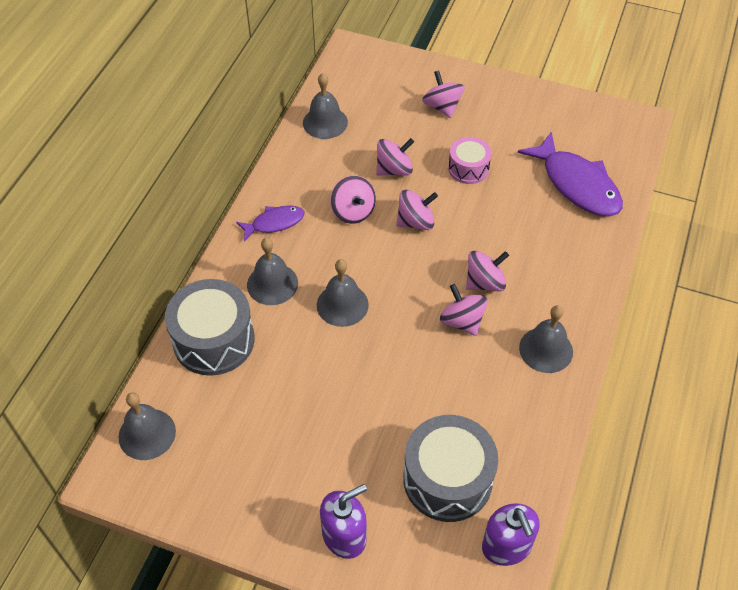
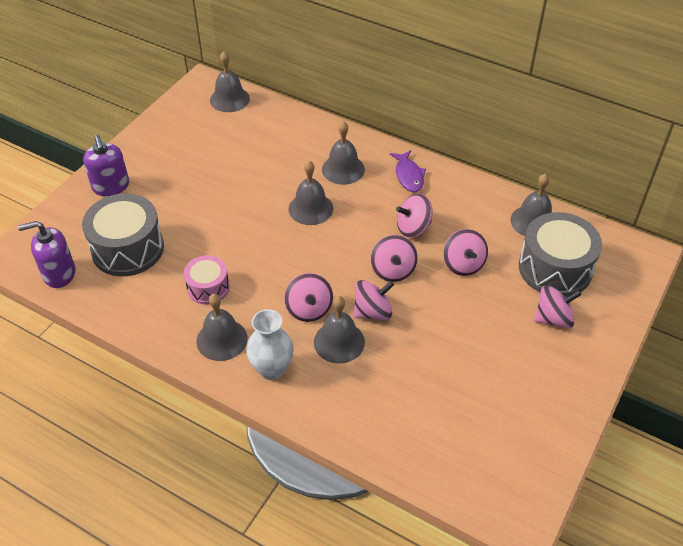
camera: 100 degrees right, 5 degrees down
(214, 340) = (297, 134): grey drum -> grey drum (555, 268)
(462, 321) = (271, 284): pink spinning top -> pink spinning top (372, 312)
(468, 168) = (458, 324): pink drum -> pink drum (208, 287)
(516, 252) = (339, 342): none -> grey bell
(566, 300) = (272, 369): none -> white vase
(577, 184) = (422, 419): purple fish -> none

